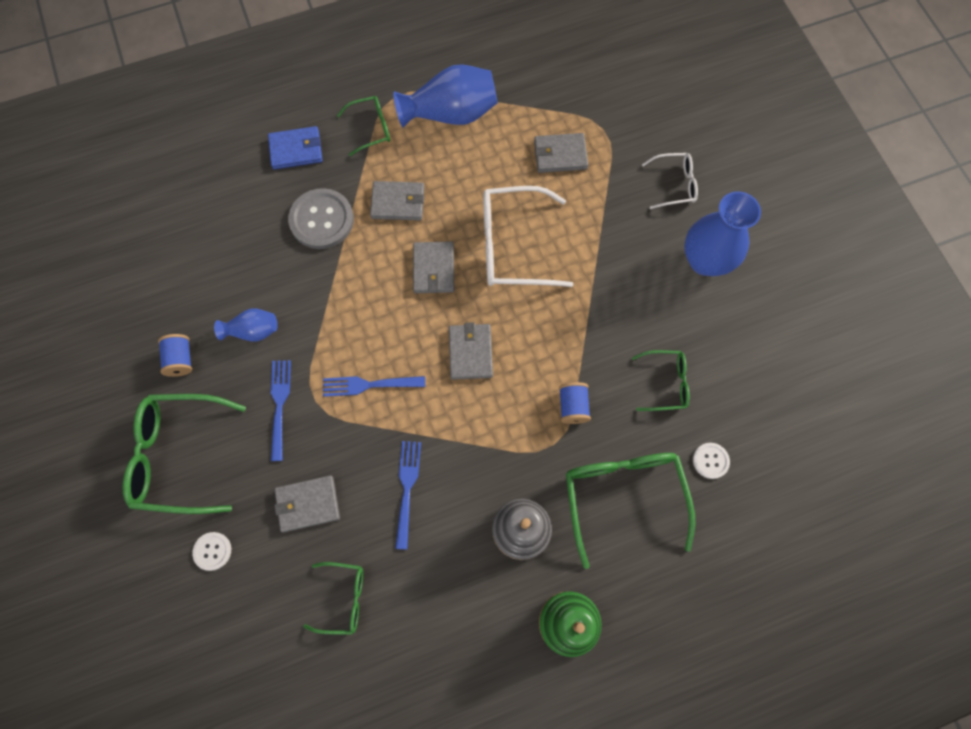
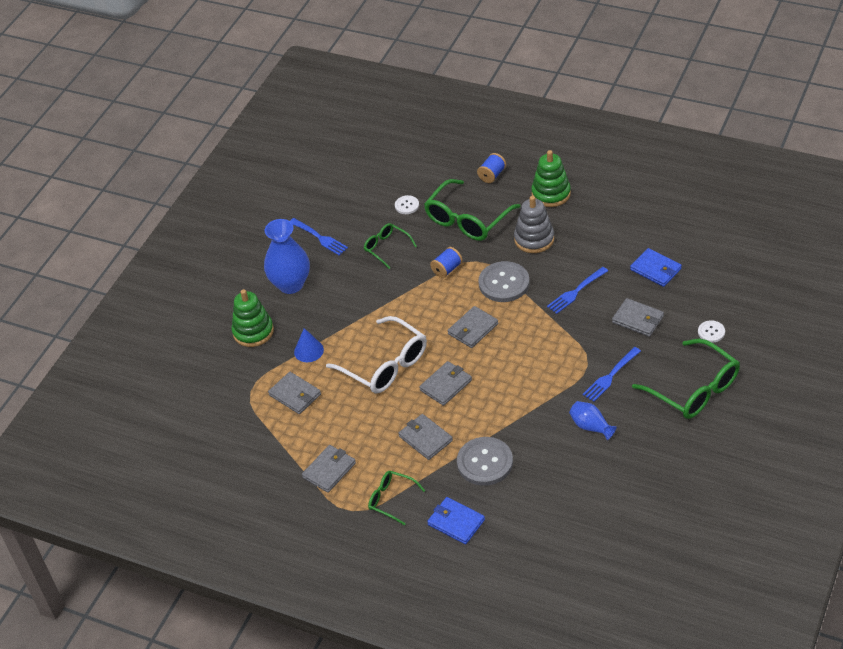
camera: 130 degrees left, 25 degrees down
(181, 359) = (651, 441): blue spool -> blue spool (492, 175)
(343, 598) = (655, 269): green glasses -> blue wallet
(370, 384) = (547, 351): blue fork -> blue fork (319, 237)
(451, 114) = (329, 470): blue vase -> grey wallet
(495, 437) = (504, 283): none -> grey button
(600, 205) = (308, 351): none -> blue cone
(674, 184) = (253, 331): white glasses -> green stacking toy

